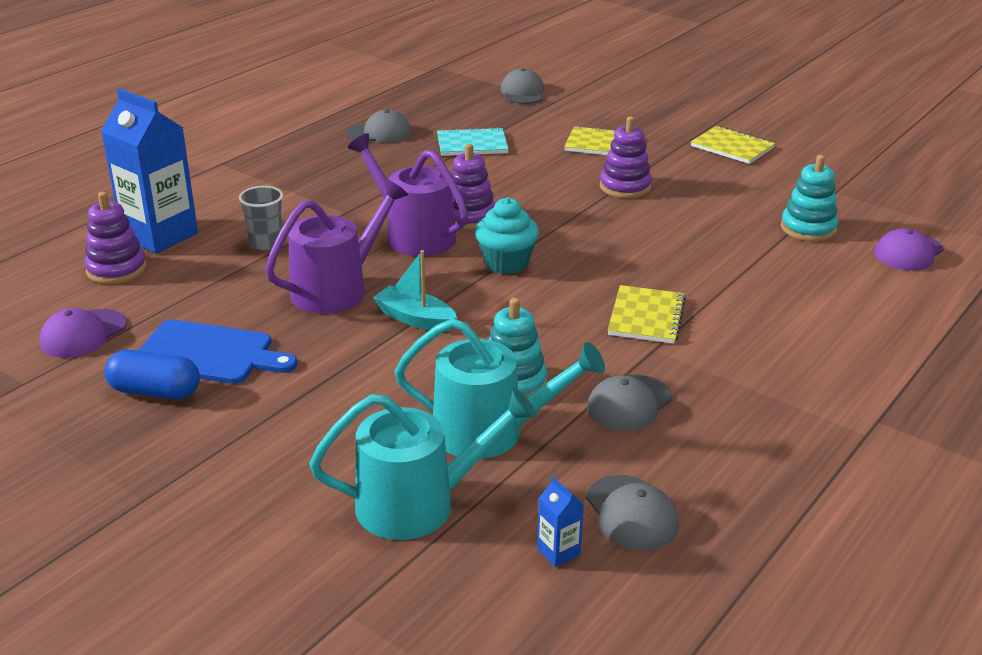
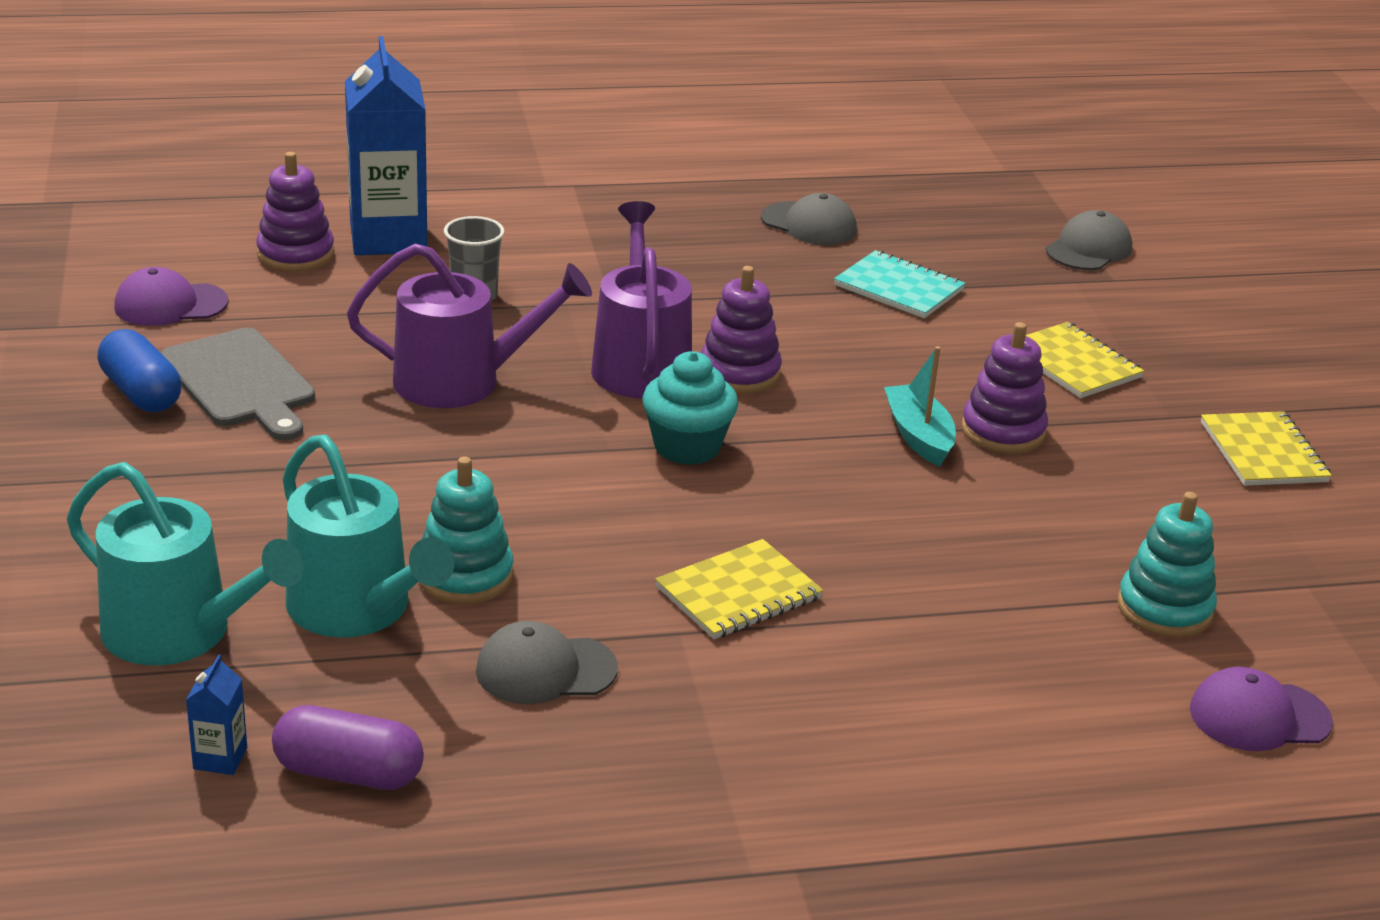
camera: 40 degrees right, 0 degrees up
(209, 353) = (240, 382): blue cutting board -> grey cutting board
(415, 319) = (485, 454): turquoise boat -> turquoise boat (919, 436)
(631, 513) = (348, 773): grey cap -> purple capsule

